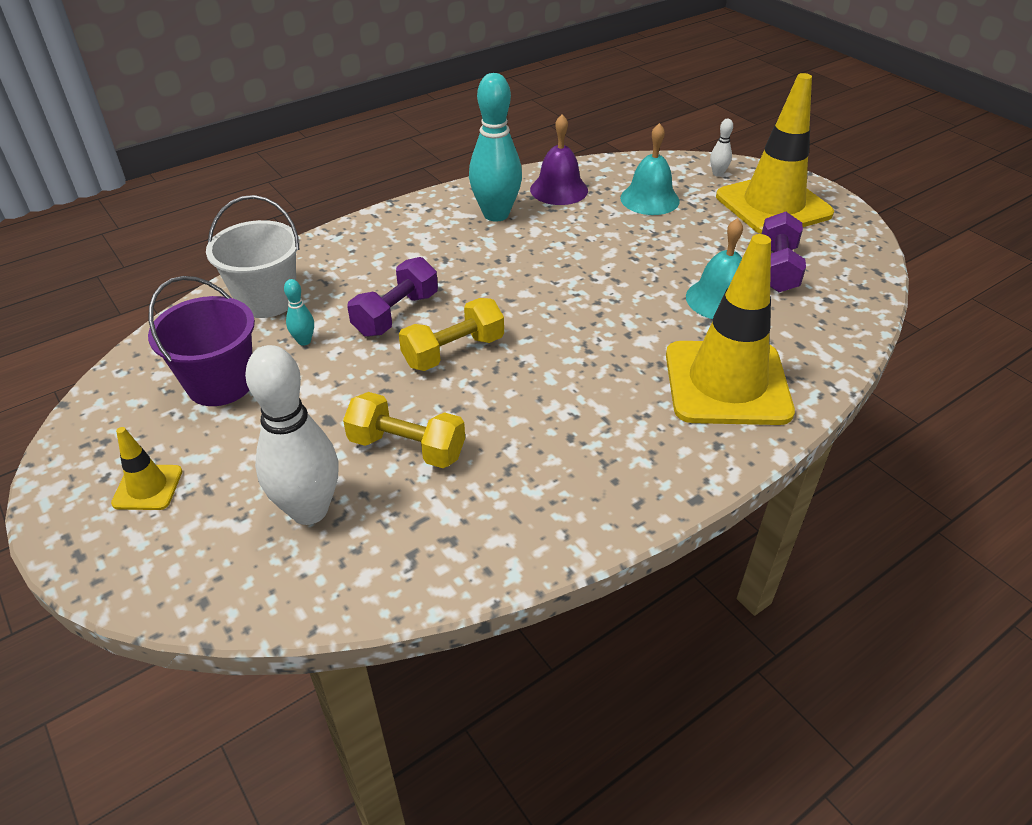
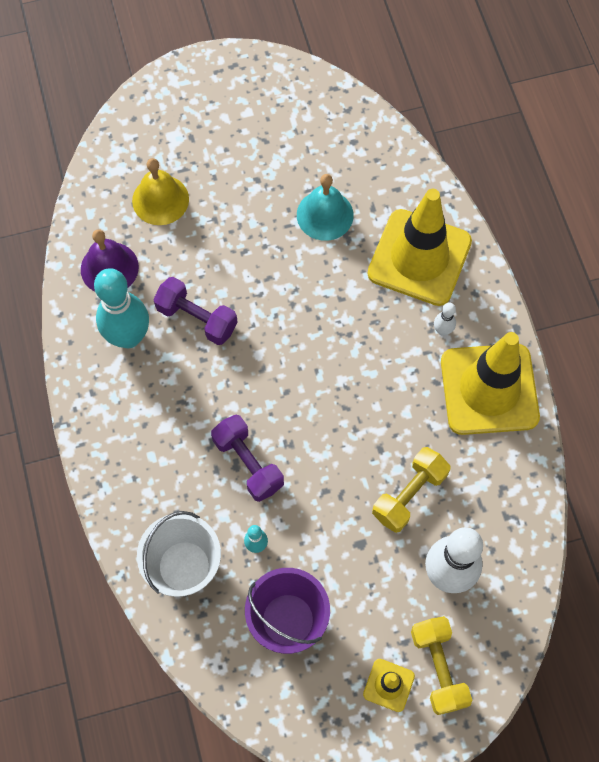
camera: 70 degrees left, 25 degrees up
(453, 351) = (314, 432): yellow dumbbell -> yellow dumbbell (438, 668)
(649, 199) = (160, 200): turquoise bell -> yellow bell
(718, 174) = (143, 125): white bowling pin -> white bowling pin (442, 330)
(773, 205) = (214, 109): yellow traffic cone -> yellow traffic cone (489, 389)
(777, 269) = (303, 154): purple dumbbell -> purple dumbbell (197, 318)

